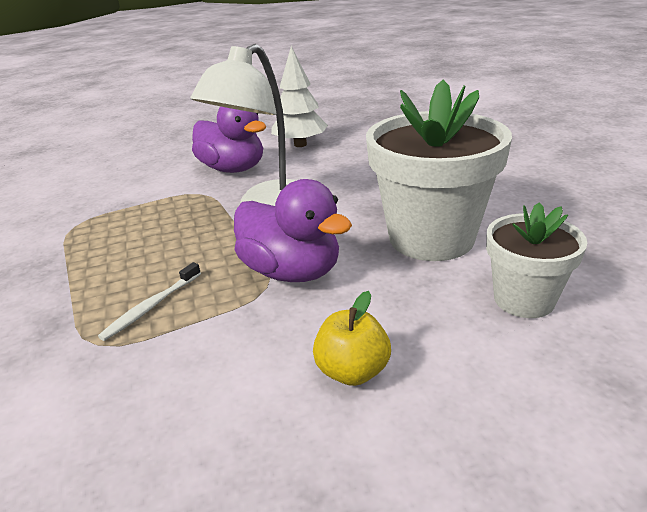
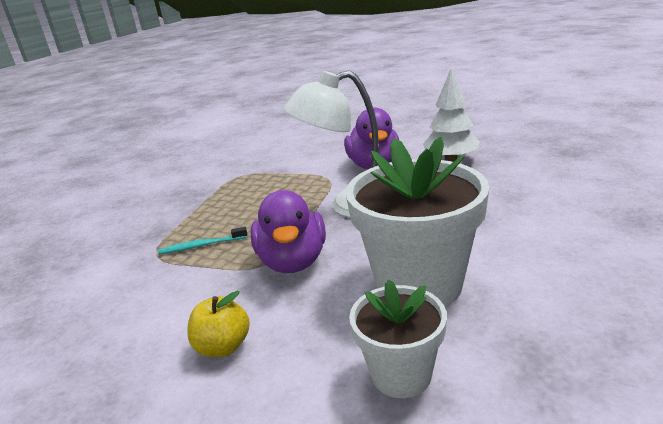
camera: 45 degrees right, 5 degrees down
(152, 306) = (202, 245): white toothbrush -> turquoise toothbrush

